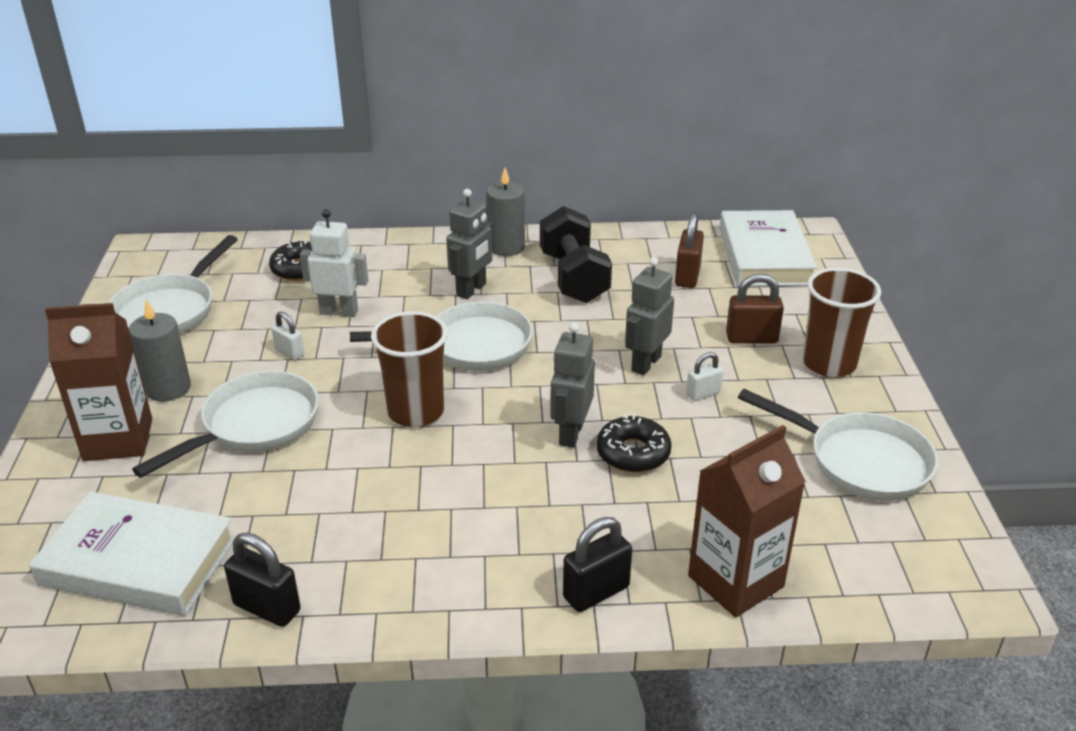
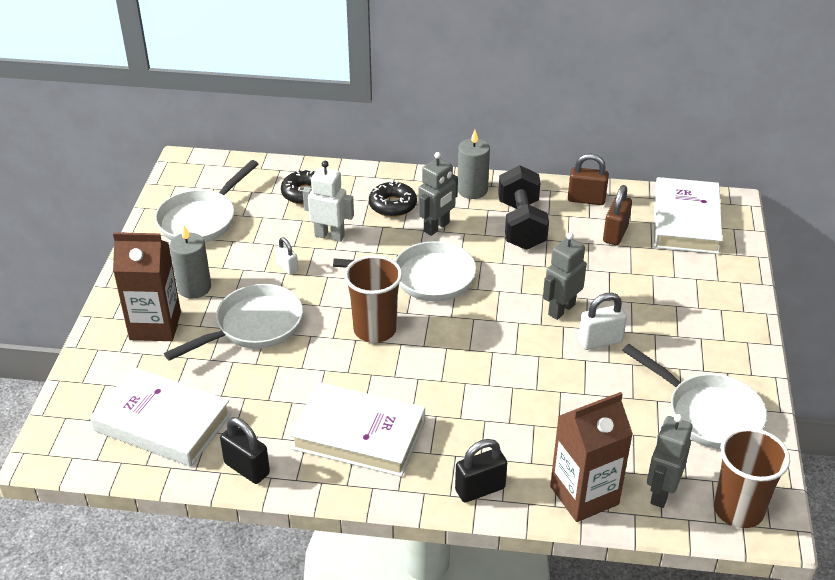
camera: 10 degrees right, 5 degrees up
(418, 543) = (359, 434): none -> white book
(570, 433) = (488, 362): grey robot -> grey robot (661, 493)
(633, 453) = (533, 384): black donut -> black donut (392, 205)
(703, 394) = (600, 341): white padlock -> white padlock, size x1.59
(751, 338) = (653, 297): brown padlock -> brown padlock (586, 199)
(829, 364) = (709, 327): brown cup -> brown cup (738, 509)

